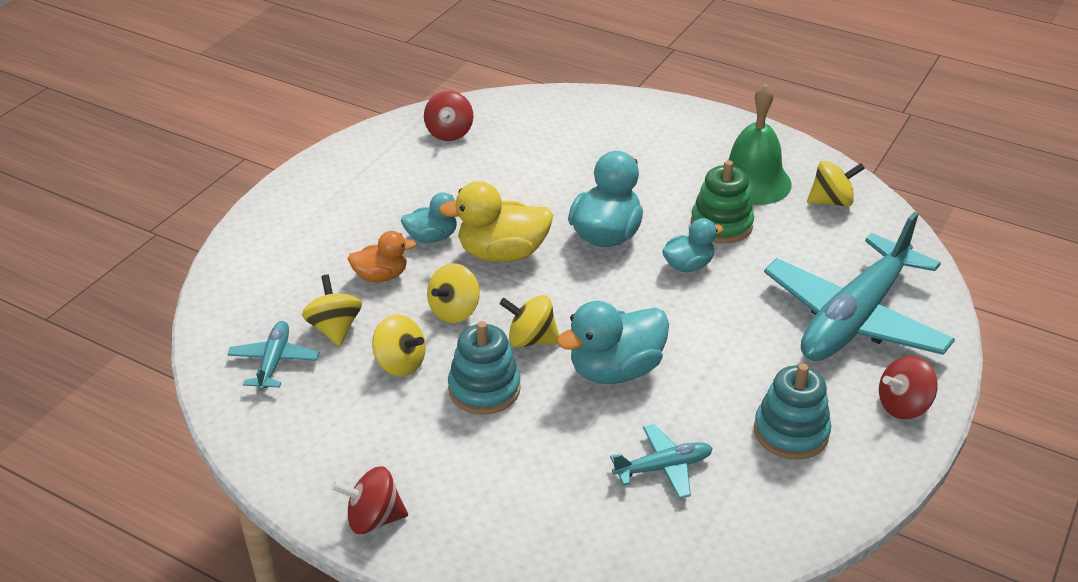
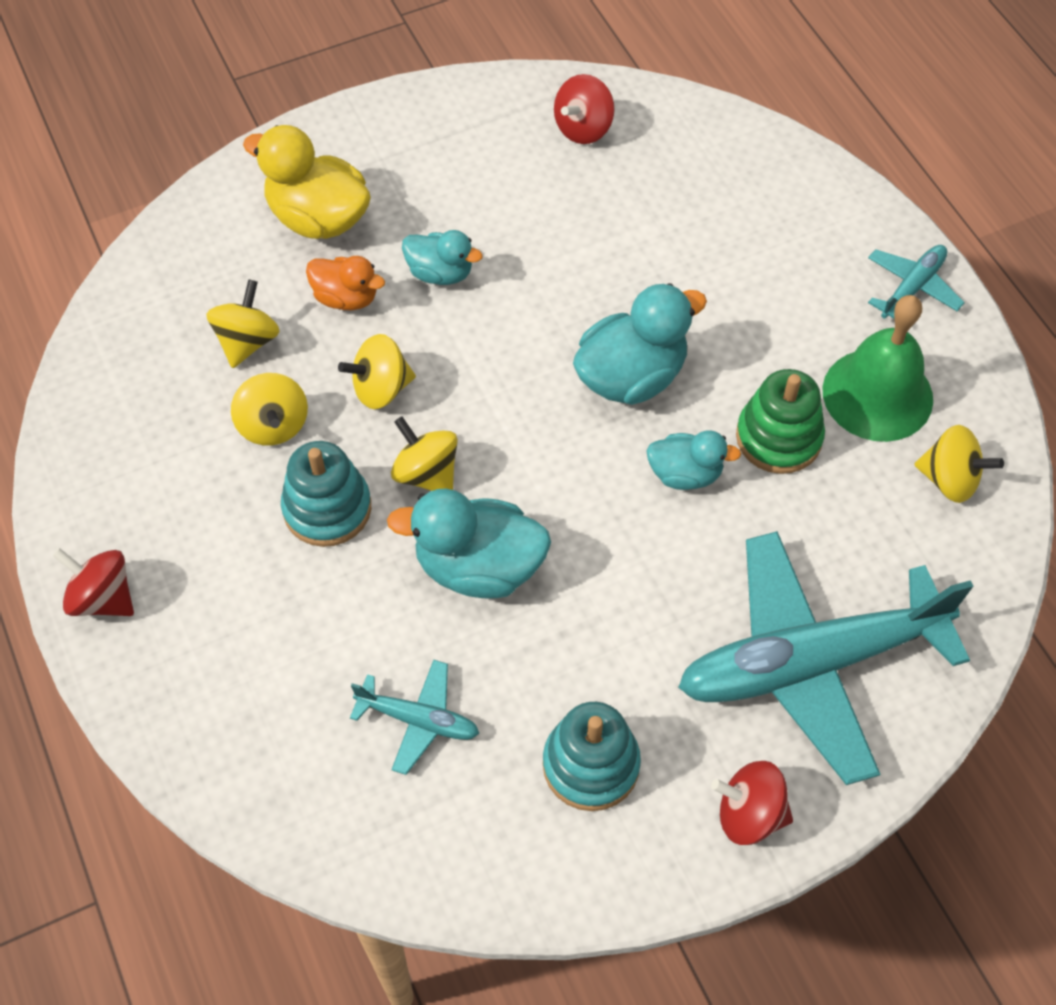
camera: 35 degrees right, 20 degrees up
(274, 361) = (160, 350): turquoise plane -> turquoise plane (912, 288)
(502, 253) = (495, 338): yellow duck -> yellow duck (318, 218)

